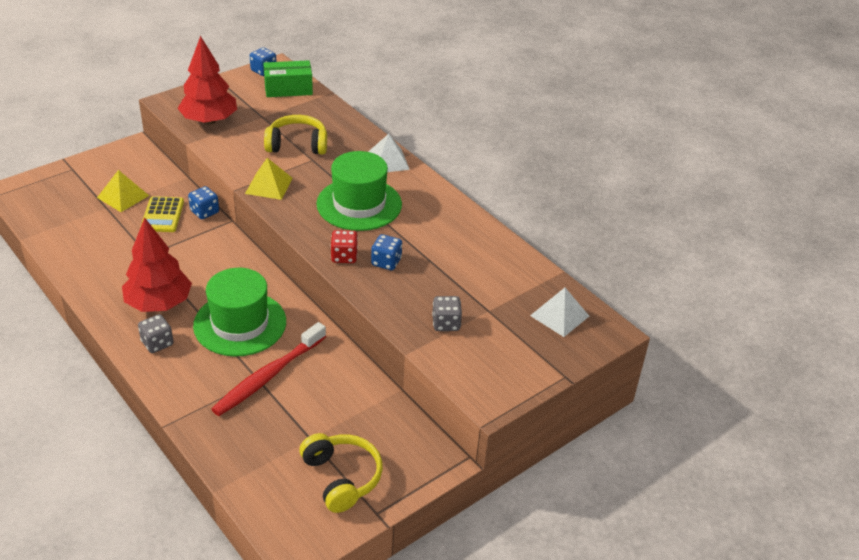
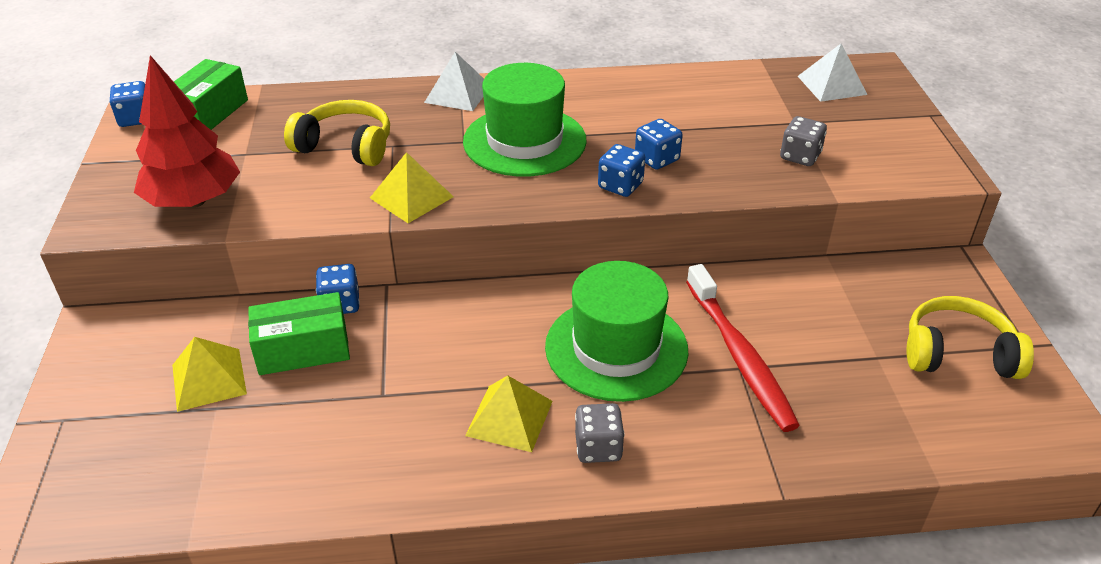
camera: 55 degrees left, 0 degrees up
(159, 303) = (509, 418): red tree -> yellow pyramid
(162, 215) = (303, 349): yellow calculator -> green box
(297, 145) = (346, 146): yellow headphones -> yellow headphones turned 75 degrees clockwise
(344, 256) = (620, 185): red dice -> blue dice

